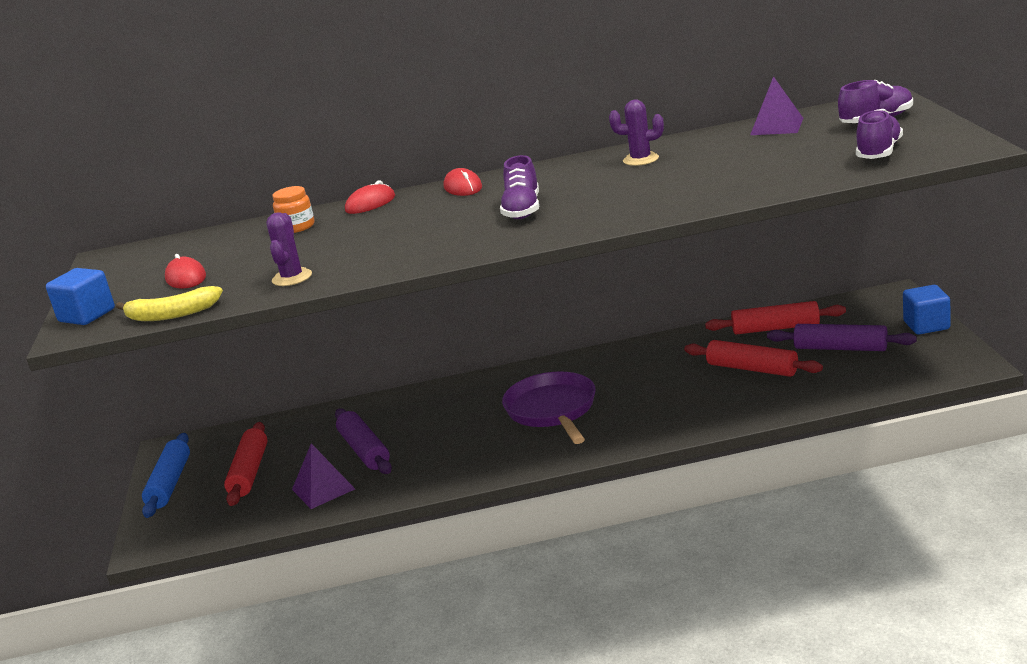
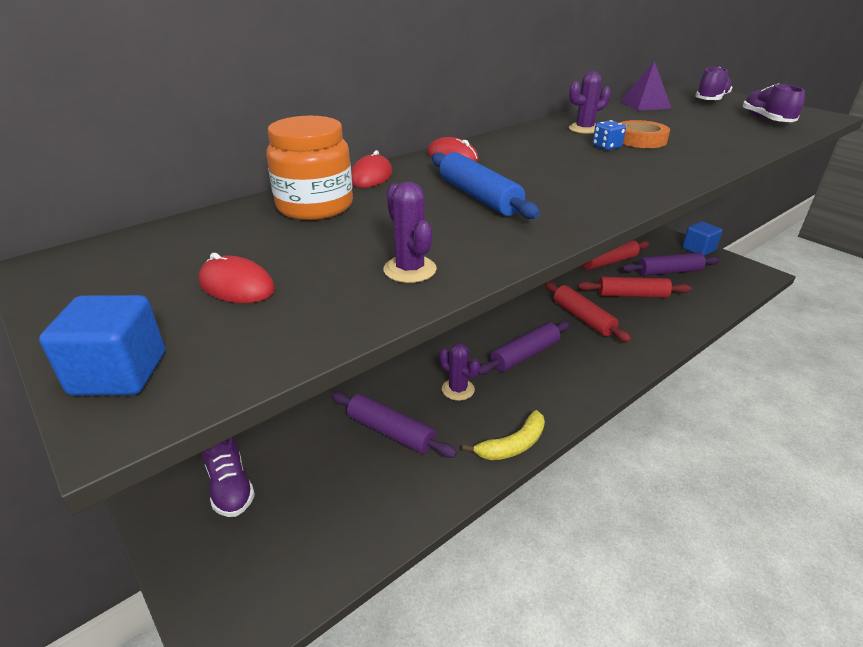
camera: 35 degrees left, 10 degrees up
(170, 484) = (185, 531): blue rolling pin -> blue rolling pin (479, 197)
(172, 314) = (292, 350): yellow banana -> yellow banana (513, 445)
(249, 472) = (281, 489): red rolling pin -> red rolling pin (583, 318)
(297, 227) = (315, 206): orange jar -> orange jar, size x1.77
(323, 489) = (389, 490): purple pyramid -> none
(455, 429) = (458, 389): none -> purple cactus
(522, 210) = (559, 174): purple shoe -> purple shoe (230, 486)
(552, 410) = (525, 355): purple pan -> purple rolling pin
(621, 182) = (606, 147): none -> blue dice
(672, 175) = (640, 140): none -> orange tape

